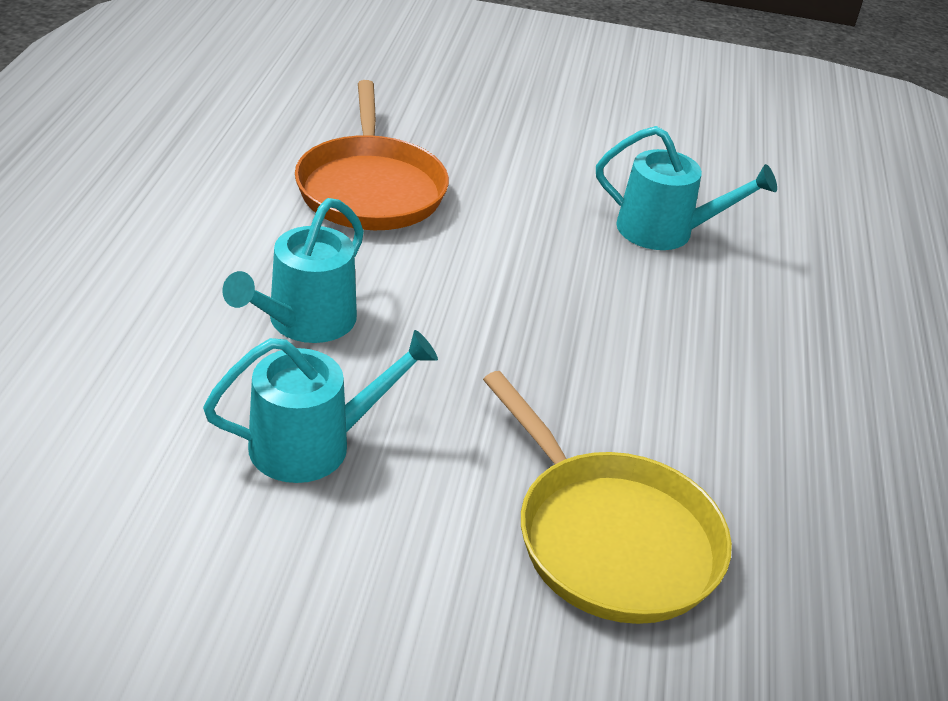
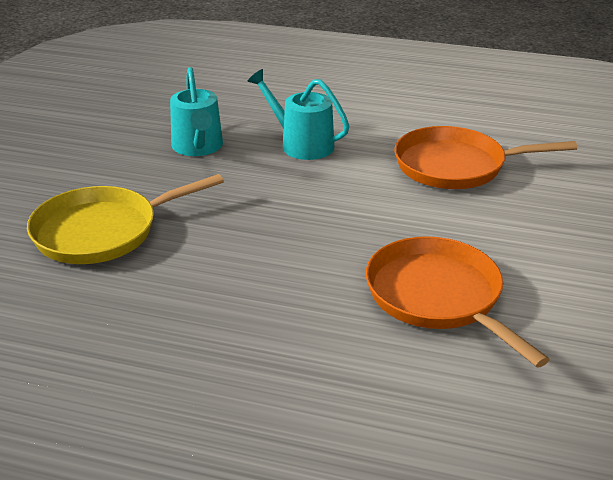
camera: 100 degrees right, 5 degrees down
(665, 231) = (437, 297): turquoise watering can -> orange pan

